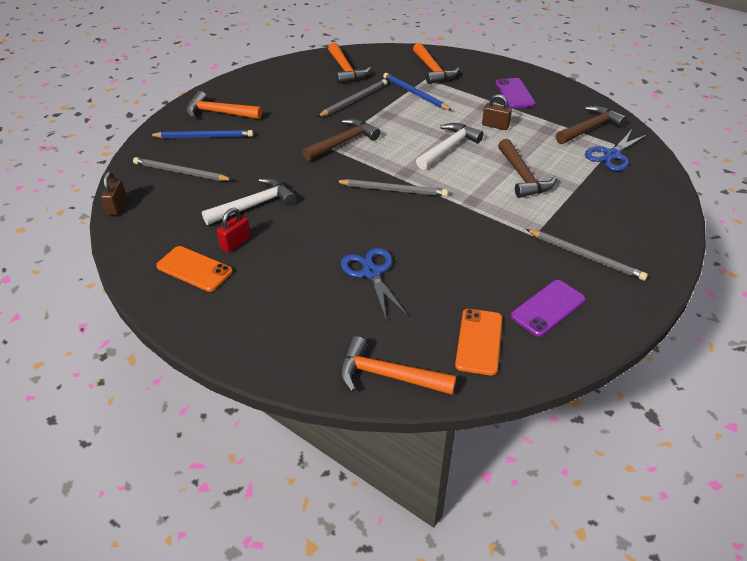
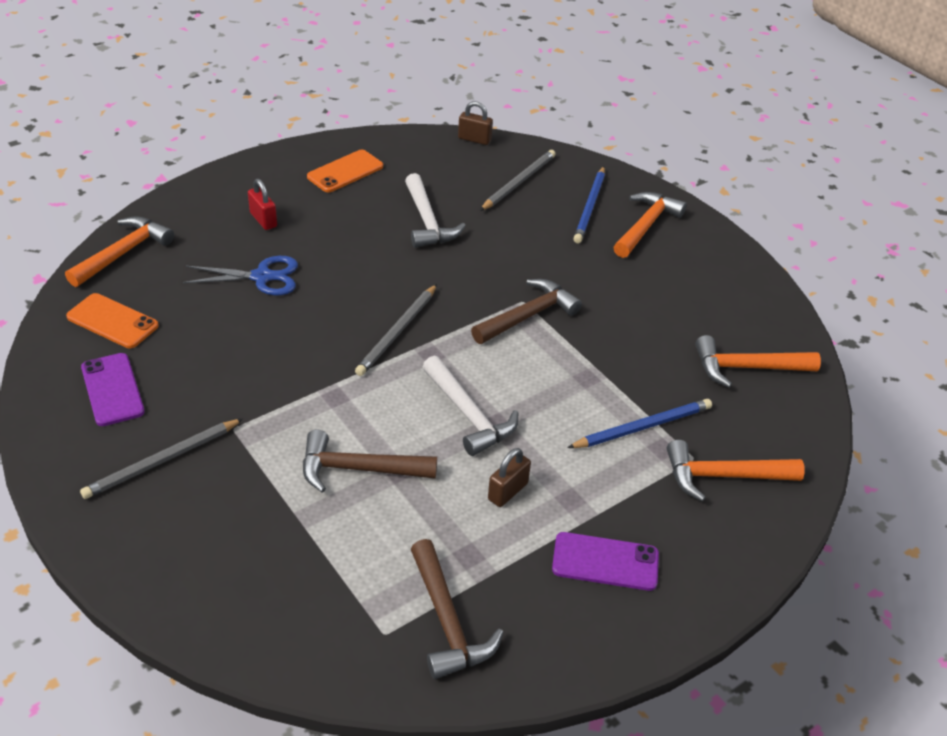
camera: 105 degrees right, 0 degrees up
(236, 243) = (369, 200): red padlock -> red padlock (263, 220)
(343, 142) = (528, 316): brown hammer -> brown hammer turned 105 degrees counterclockwise
(354, 100) = (642, 353): grey pencil -> none
(612, 155) = (355, 611): blue scissors -> none

